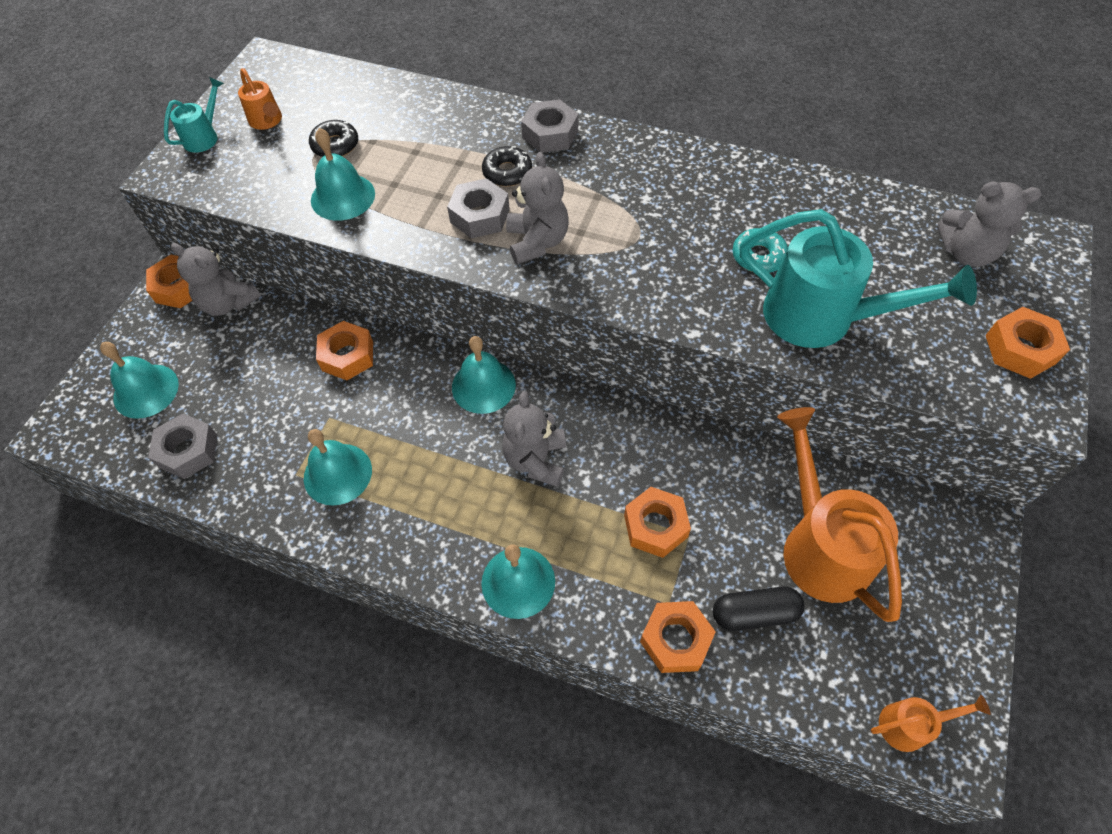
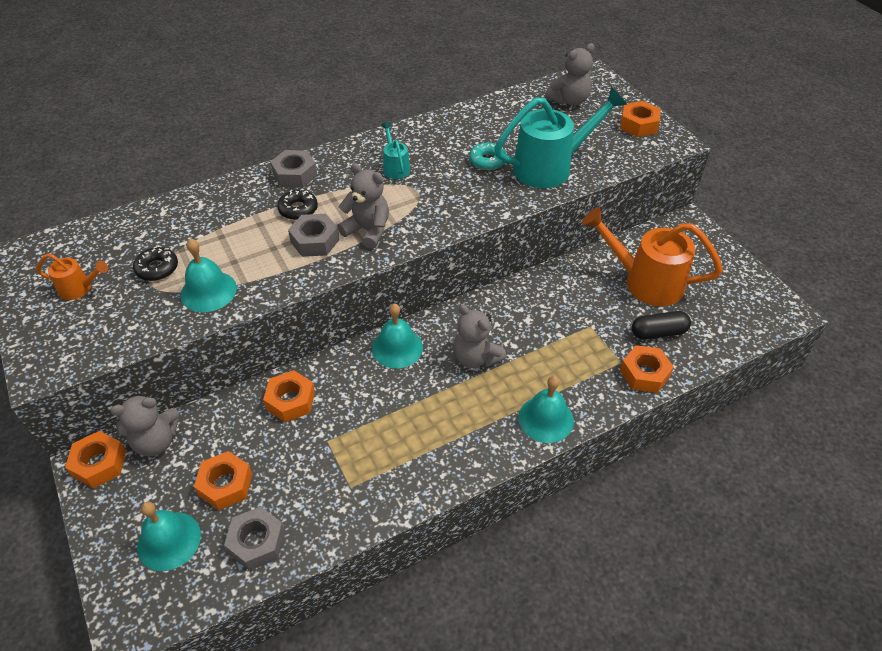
camera: 50 degrees left, 10 degrees down
(204, 137) = (39, 330): turquoise watering can -> turquoise watering can (395, 167)
(337, 474) = (376, 462): turquoise bell -> none
(655, 526) = (571, 336): orange nut -> orange nut (225, 485)
(754, 613) = (658, 332): black capsule -> black capsule turned 45 degrees clockwise
(910, 725) = (763, 319): orange watering can -> none

